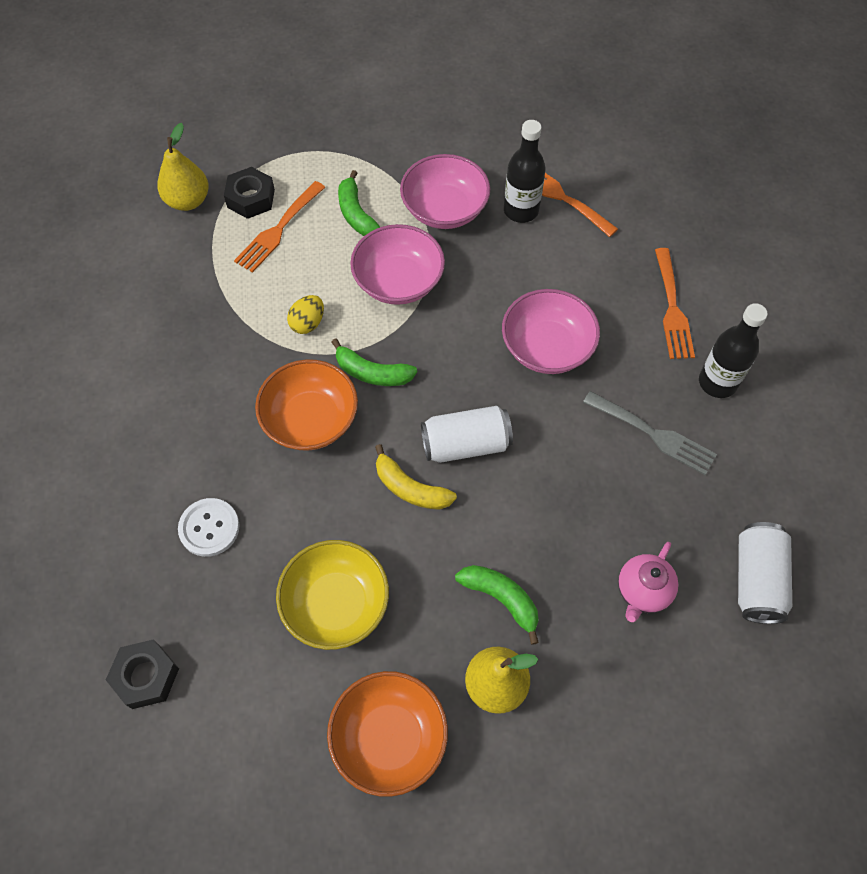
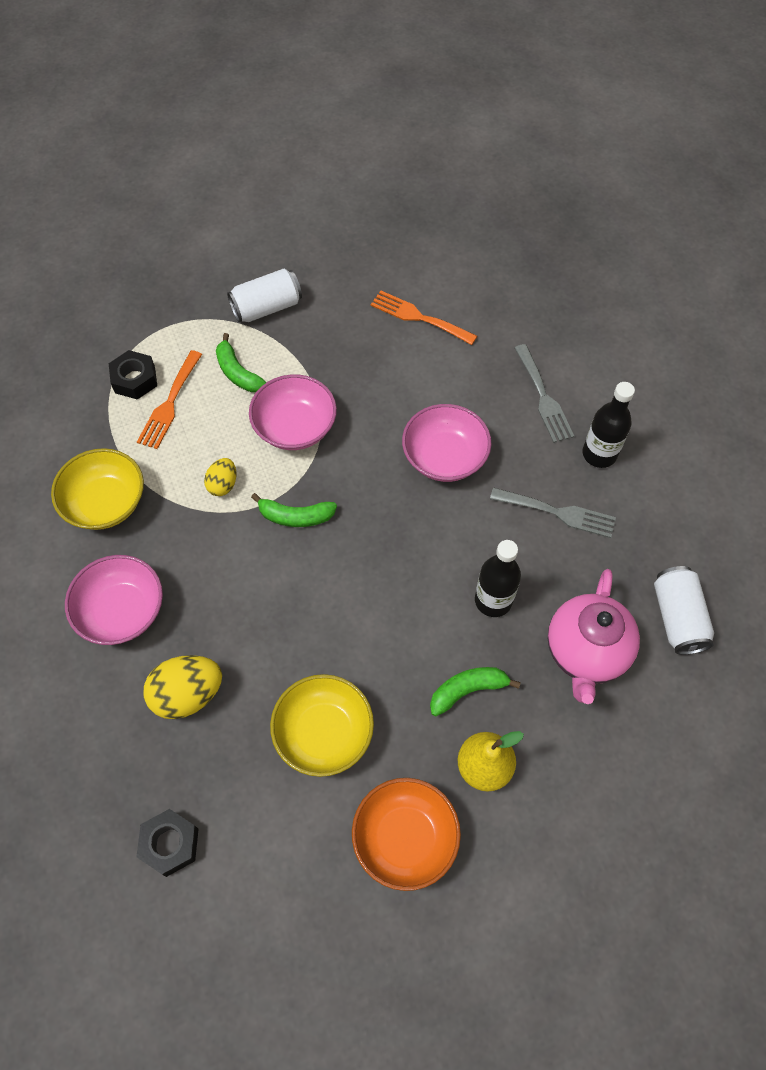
camera: 15 degrees left, 0 degrees up
(185, 314) = (106, 502): none -> yellow bowl
(188, 201) = (75, 394): yellow pear -> none
(209, 528) = (188, 694): white button -> yellow egg
(310, 419) = (252, 572): orange bowl -> none
(410, 488) = (360, 612): yellow banana -> none
(444, 209) = (318, 351): pink bowl -> pink bowl (122, 611)
(465, 444) = (397, 561): white can -> white can (267, 307)
(501, 599) = (467, 690): green banana -> green banana turned 45 degrees counterclockwise
(521, 210) = (387, 337): black bottle -> black bottle (493, 600)
(642, 591) = (586, 652): pink teapot -> pink teapot, size x1.70
(672, 309) = (543, 397): orange fork -> grey fork

